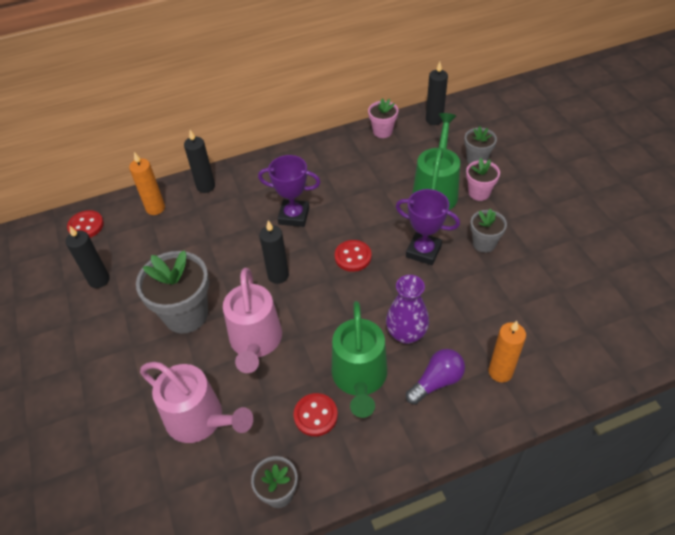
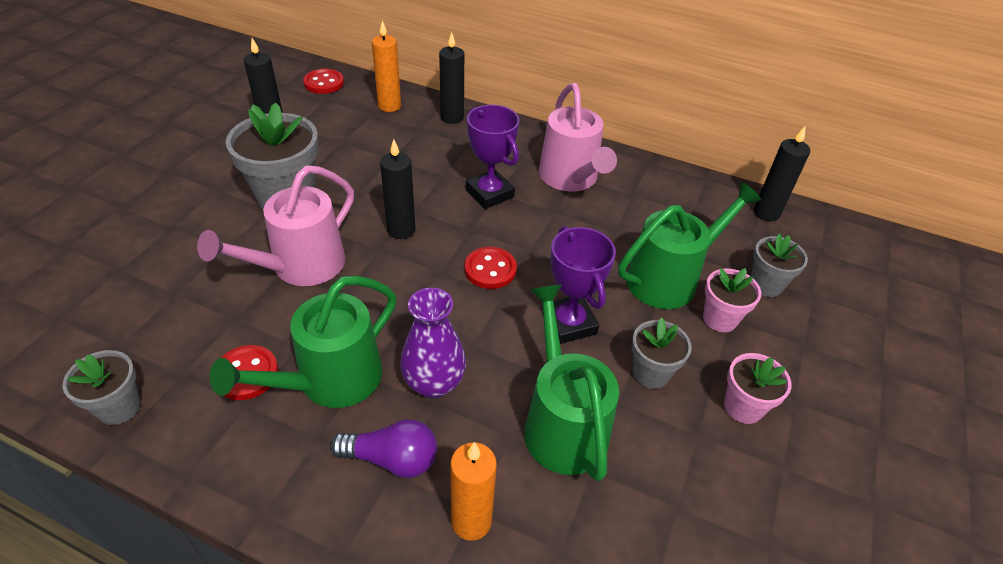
camera: 40 degrees right, 5 degrees down
(200, 419) = (169, 287): pink watering can -> pink watering can (571, 178)
(382, 131) = (688, 185): pink flower pot -> pink flower pot (743, 407)
(480, 299) = (562, 423): none -> green watering can

